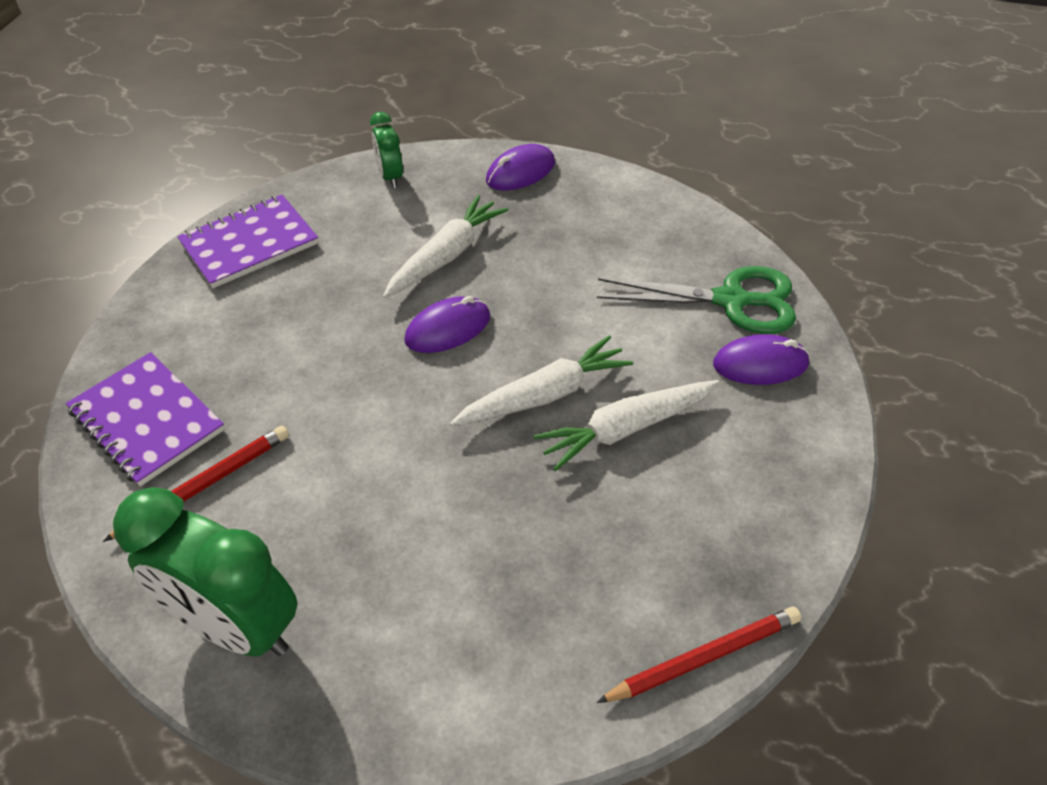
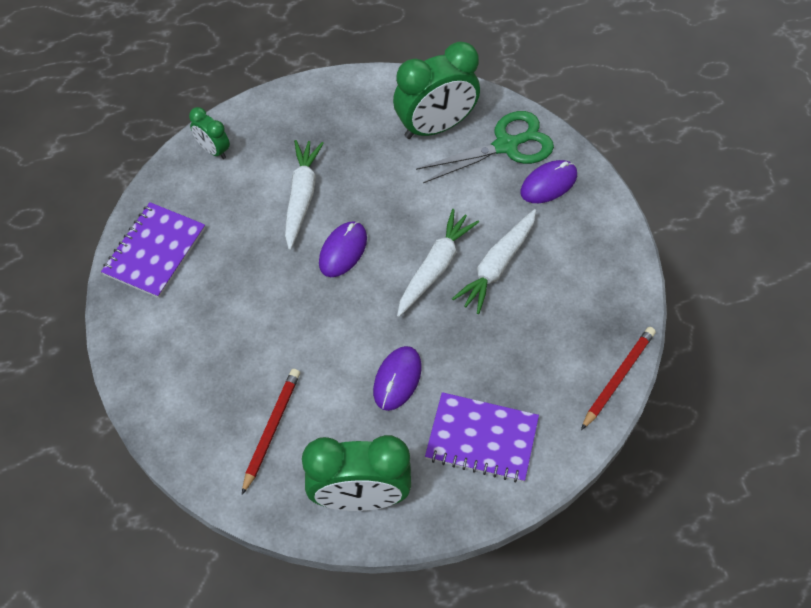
camera: 30 degrees left, 10 degrees up
(147, 420) = (197, 410): purple notebook -> purple notebook (481, 439)
(520, 172) = (304, 104): purple mouse -> purple mouse (397, 379)
(655, 248) = (435, 127): none -> green clock

